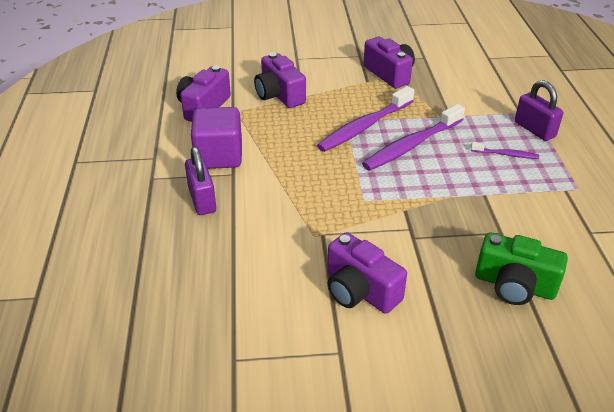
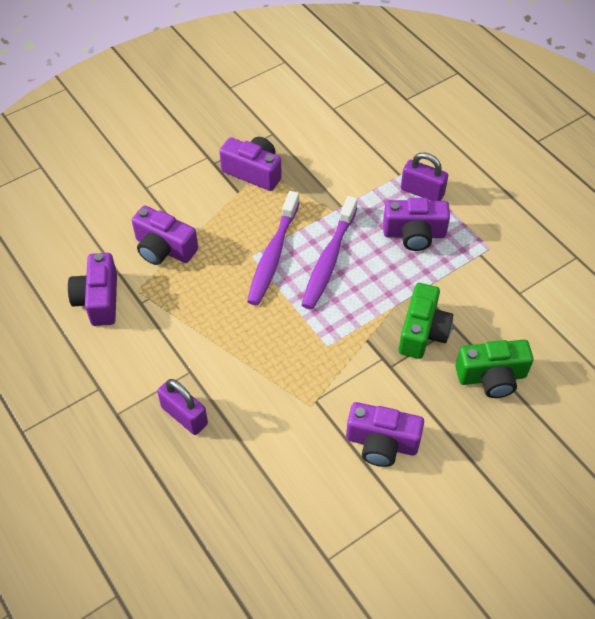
camera: 30 degrees left, 15 degrees up
(219, 156) = (162, 356): purple cube -> none
(464, 224) = (422, 332): none -> green camera
(506, 154) = (414, 234): purple toothbrush -> purple camera

